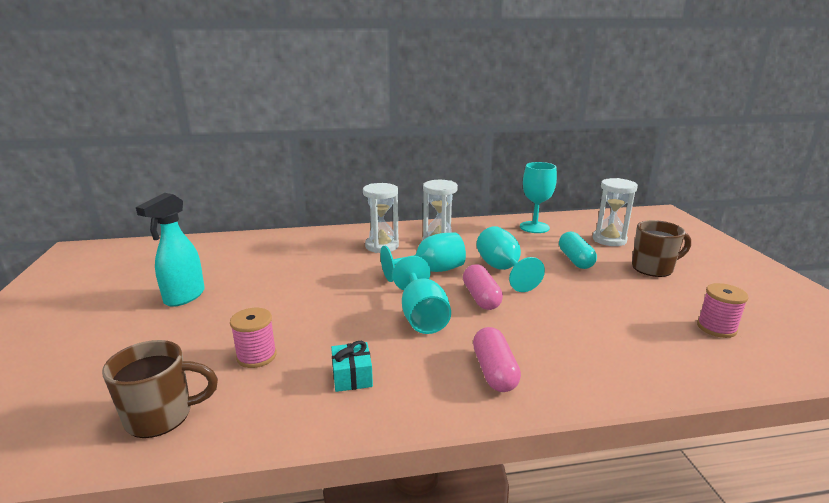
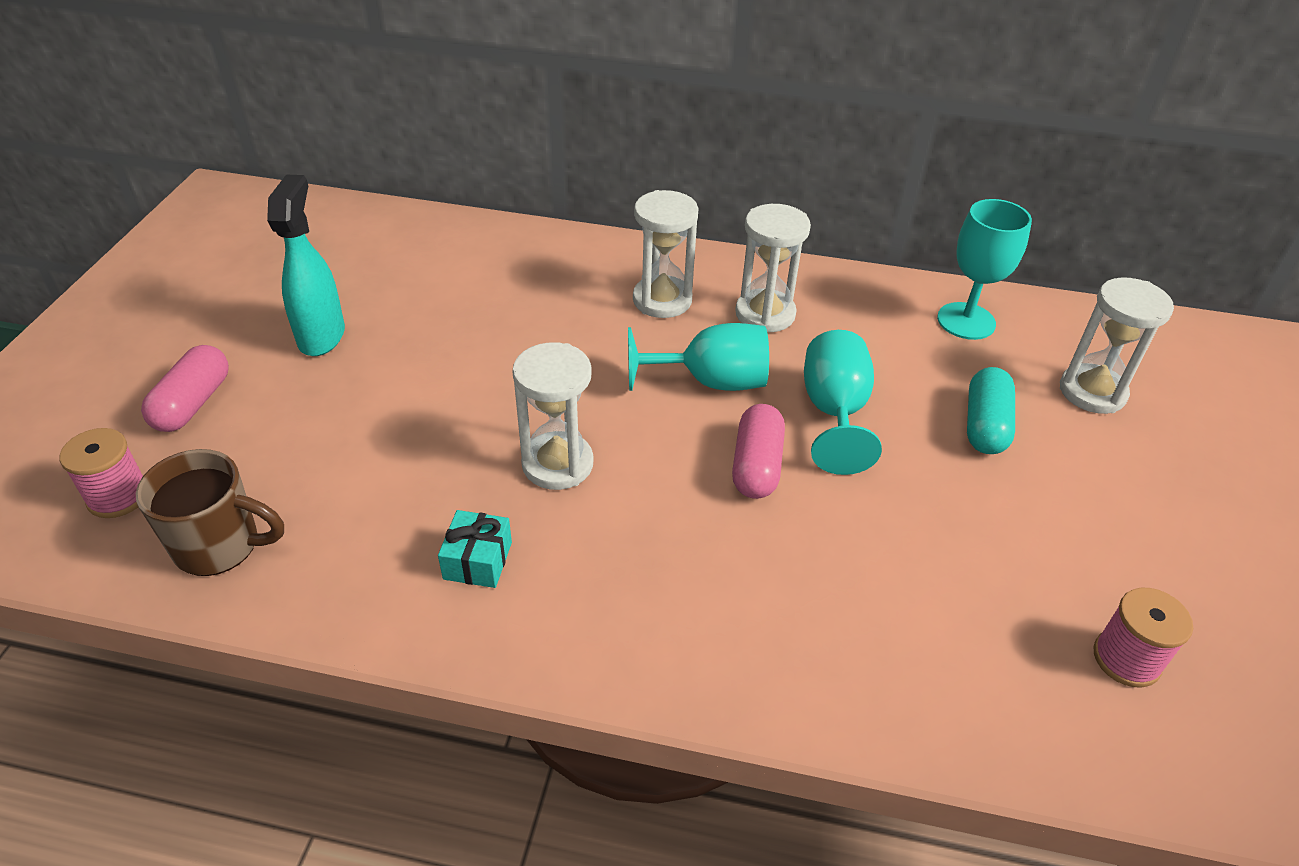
camera: 20 degrees right, 20 degrees up
(184, 297) = (322, 336): turquoise spray bottle -> turquoise spray bottle turned 135 degrees clockwise
(256, 356) = (371, 481): pink spool -> pink spool (118, 496)
(371, 321) = (557, 464): none -> white hourglass
(422, 316) = (639, 478): turquoise goblet -> none
(494, 371) = (683, 620): pink capsule -> pink capsule (193, 403)
(653, 268) = (1123, 488): brown mug -> none

